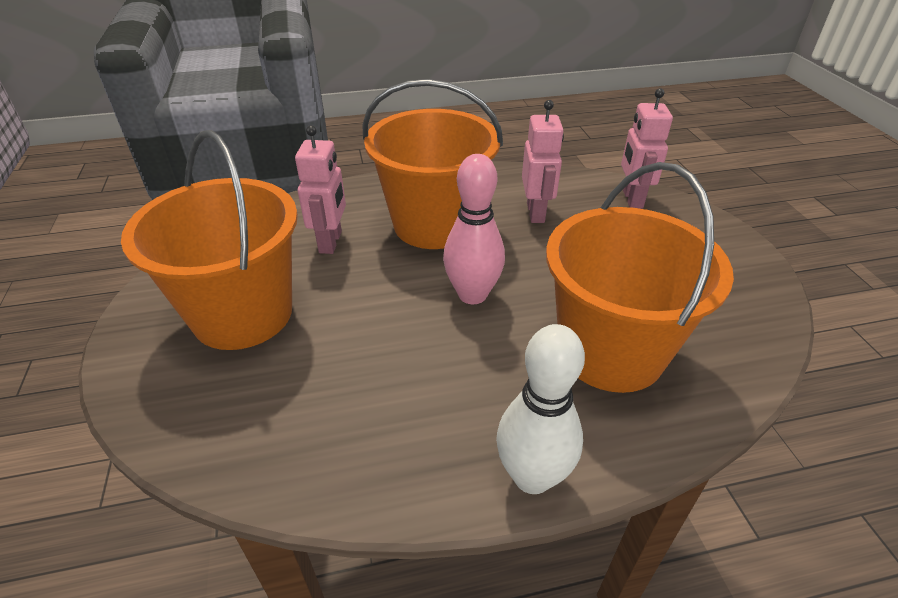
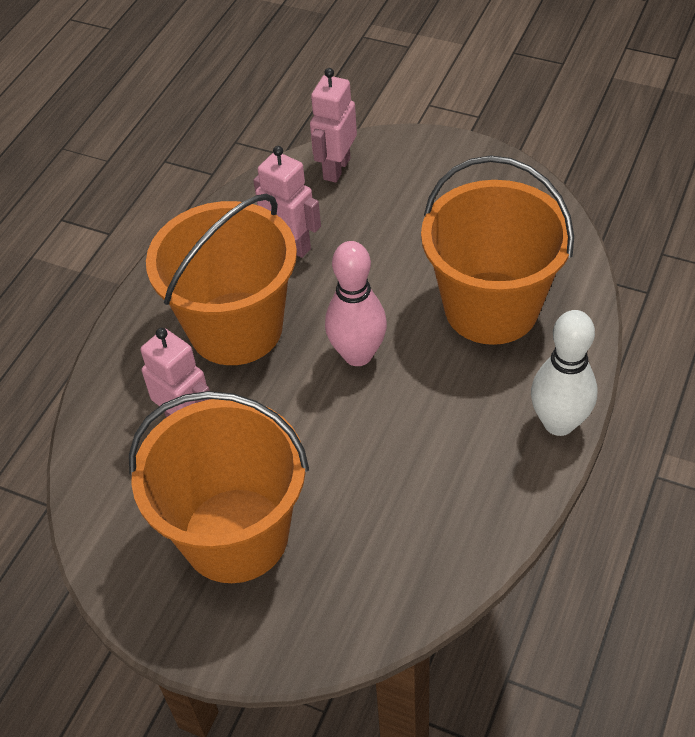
camera: 50 degrees left, 10 degrees up
(631, 199) = (336, 169): pink robot -> pink robot turned 75 degrees clockwise

